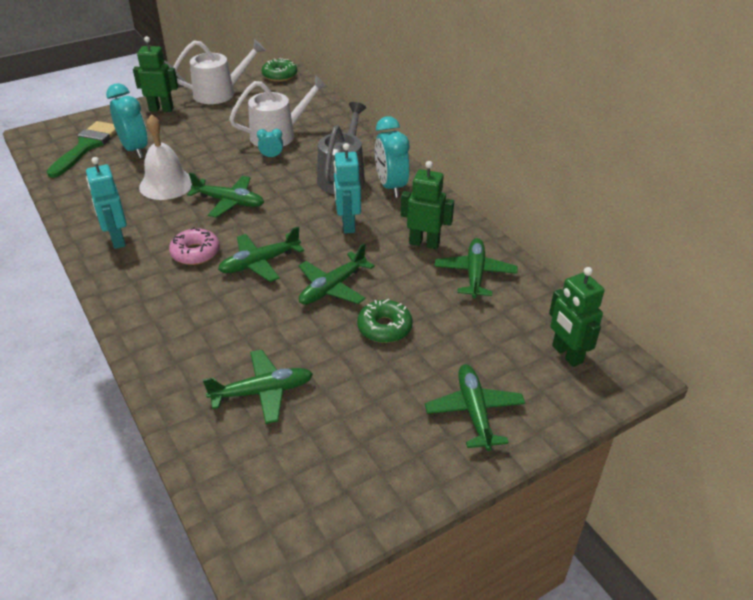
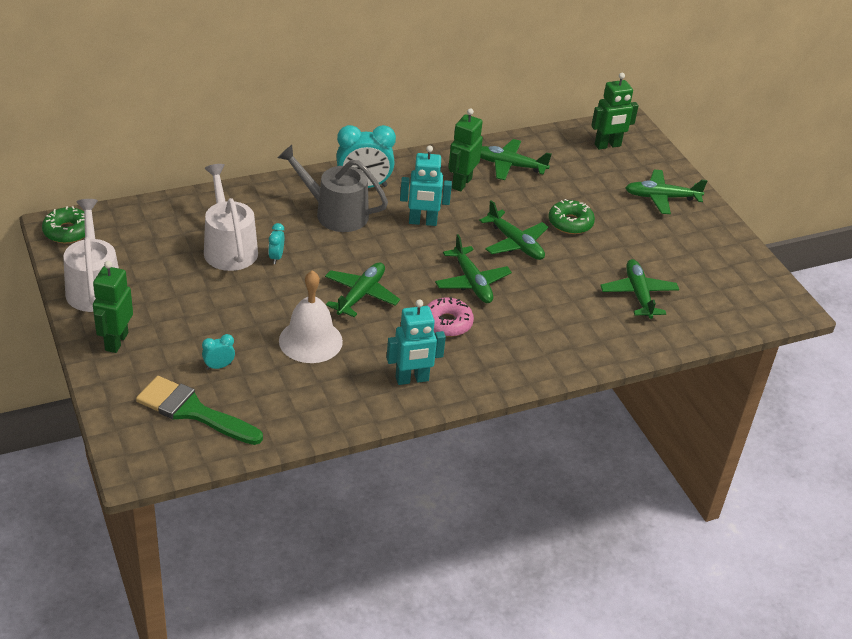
camera: 85 degrees left, 0 degrees up
(135, 150) = (219, 366): turquoise clock -> turquoise clock, size x0.47

